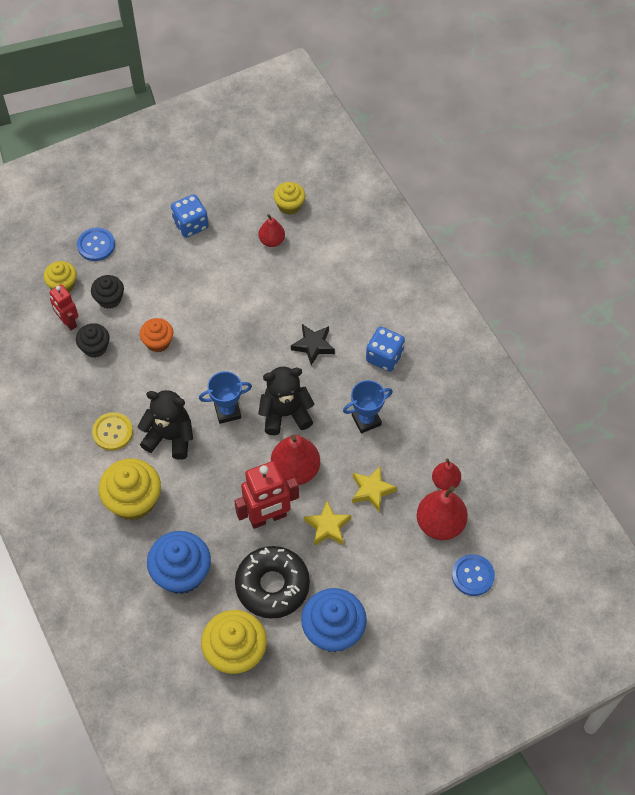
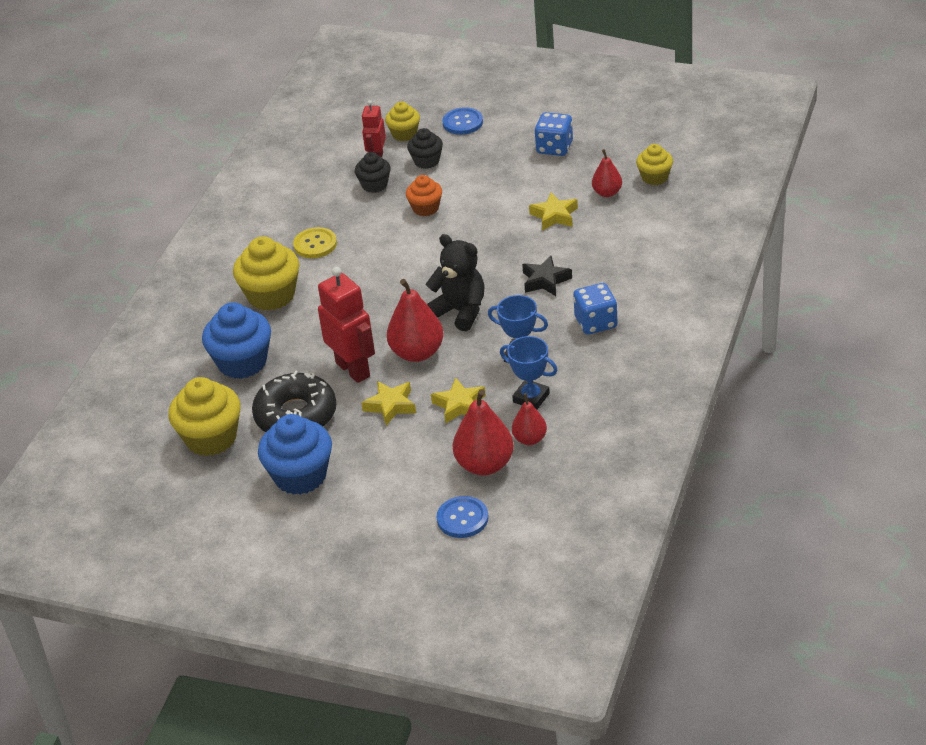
camera: 50 degrees right, 20 degrees down
(170, 437) = (351, 272): black teddy bear -> none
(227, 411) = (417, 283): blue trophy -> blue trophy (531, 398)
(258, 285) = (554, 216): none -> yellow star
(268, 517) = (353, 369): red robot -> red robot turned 150 degrees counterclockwise

